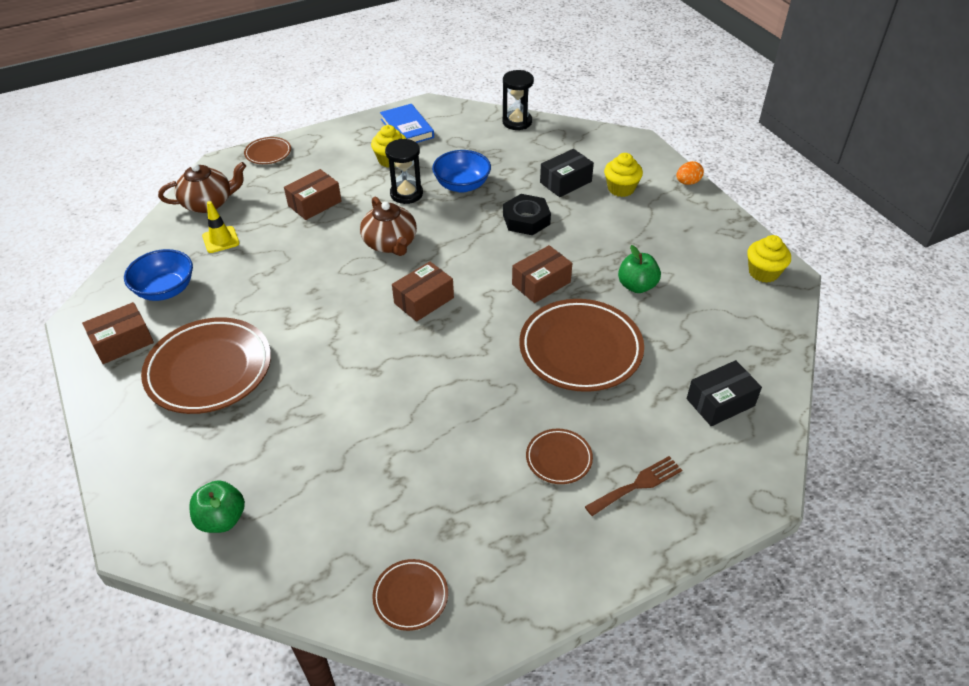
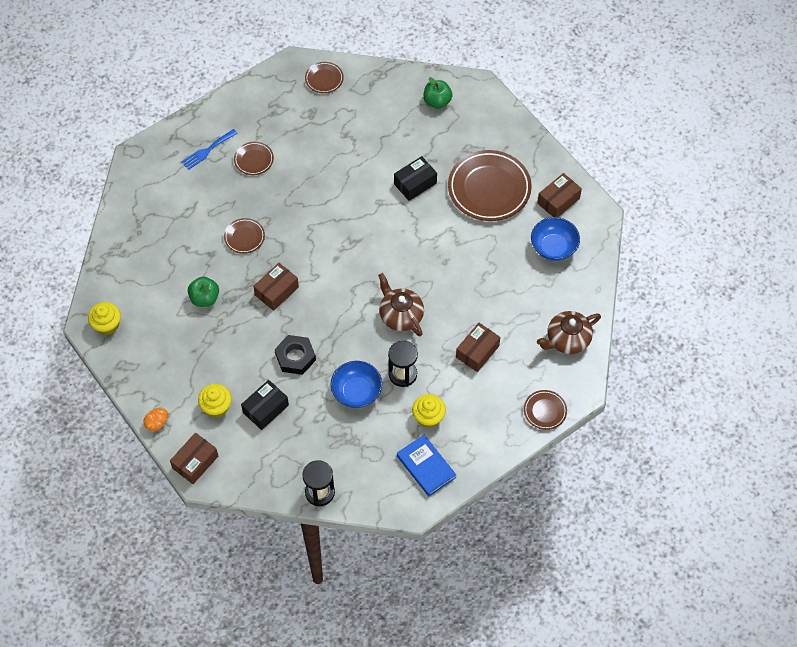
camera: 170 degrees right, 15 degrees up
(221, 240) = (537, 301): yellow traffic cone -> none
(424, 300) = (361, 263): brown box -> brown box (195, 462)
(580, 349) = (244, 237): brown plate -> brown plate, size x0.48
(637, 485) = (207, 150): brown fork -> blue fork
(720, 402) = (153, 210): black box -> black box (415, 183)

